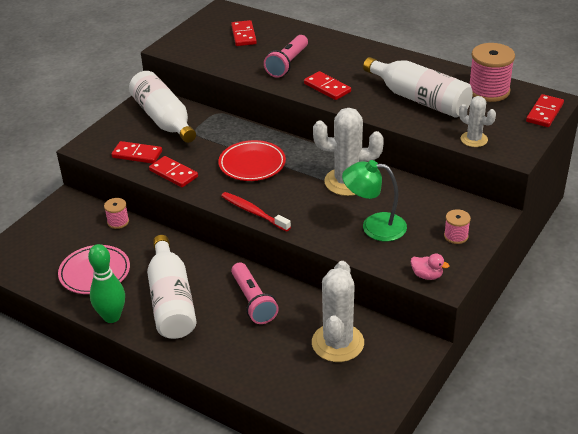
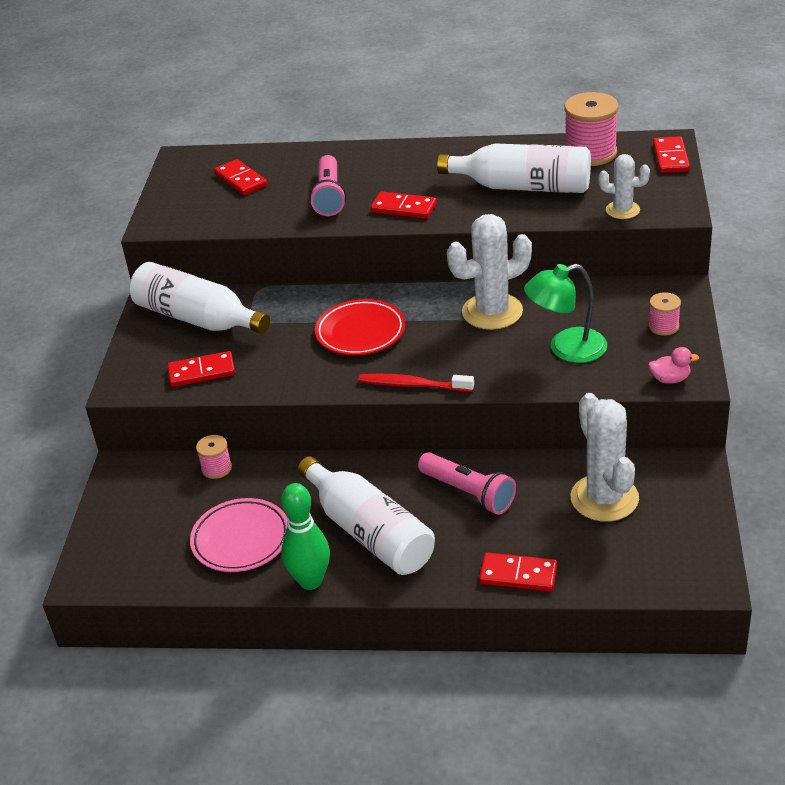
camera: 25 degrees left, 0 degrees up
(173, 173) = (271, 377): red domino -> red domino (518, 574)

